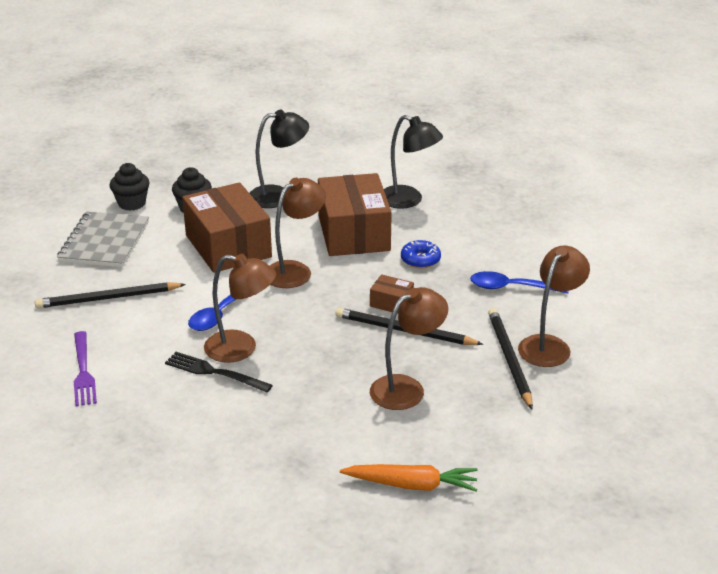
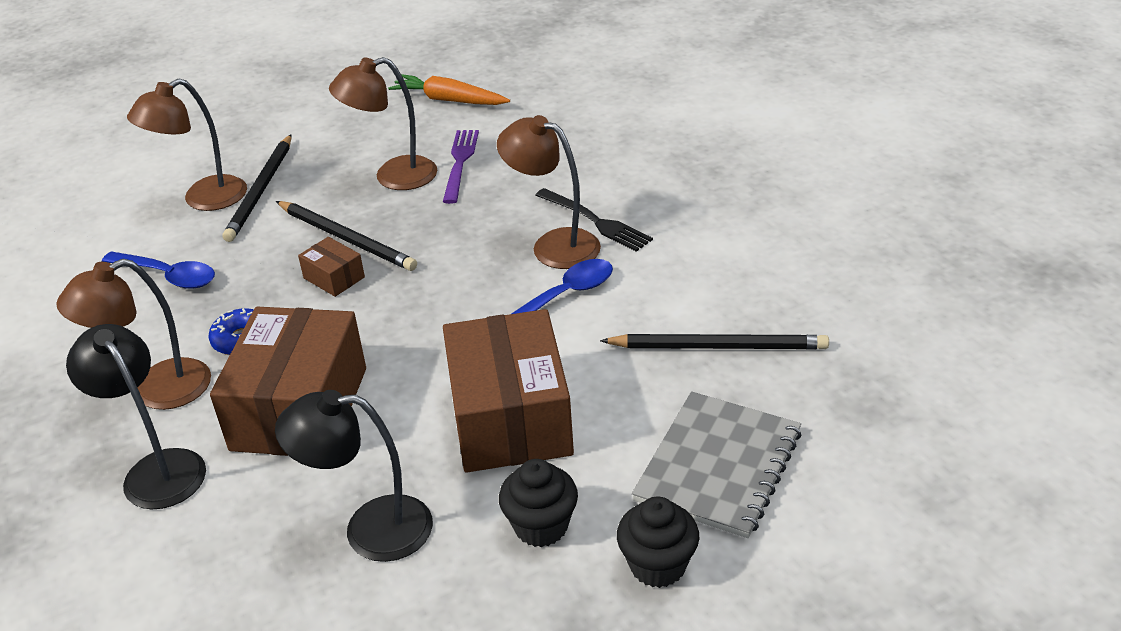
camera: 160 degrees left, 5 degrees up
(83, 372) = (755, 243): purple fork -> purple fork (460, 162)
(295, 270) = (429, 351): brown lamp -> brown lamp (156, 390)

